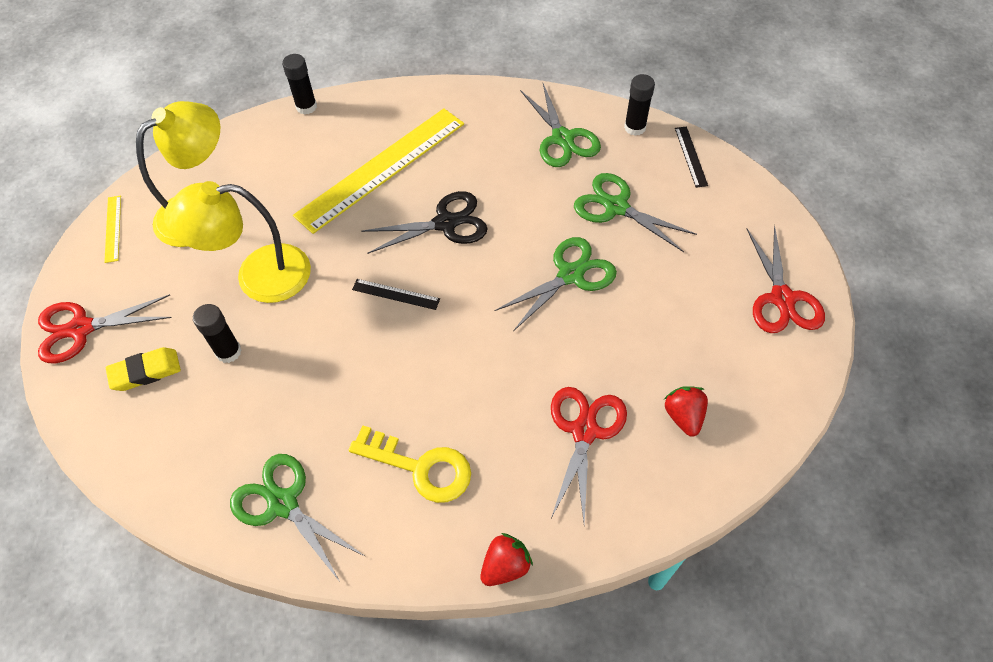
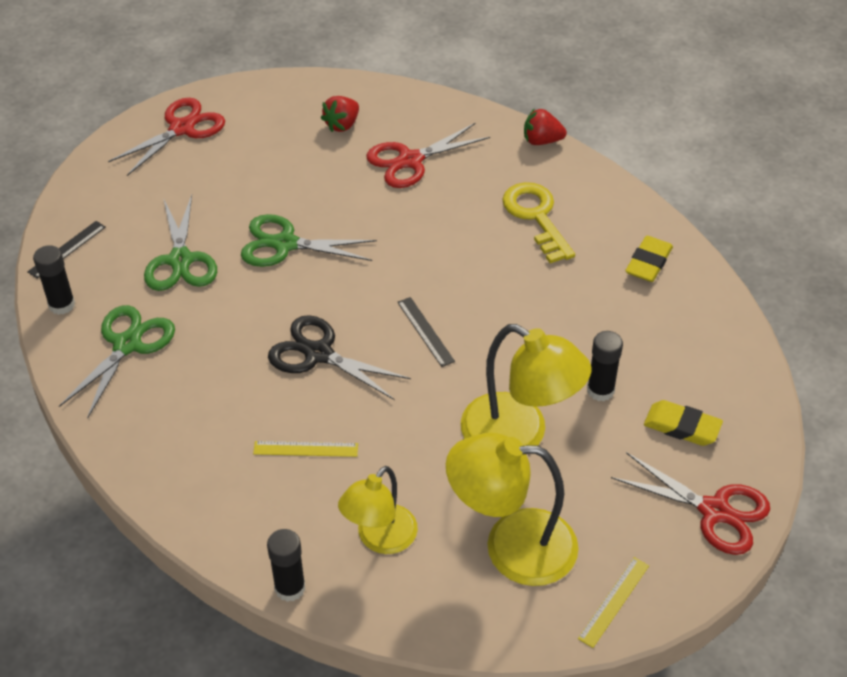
camera: 135 degrees left, 10 degrees down
(283, 503) = (648, 263): green scissors -> yellow eraser
(284, 159) = (380, 539): none -> yellow lamp
(381, 169) = (305, 449): yellow ruler -> yellow ruler, size x0.40

